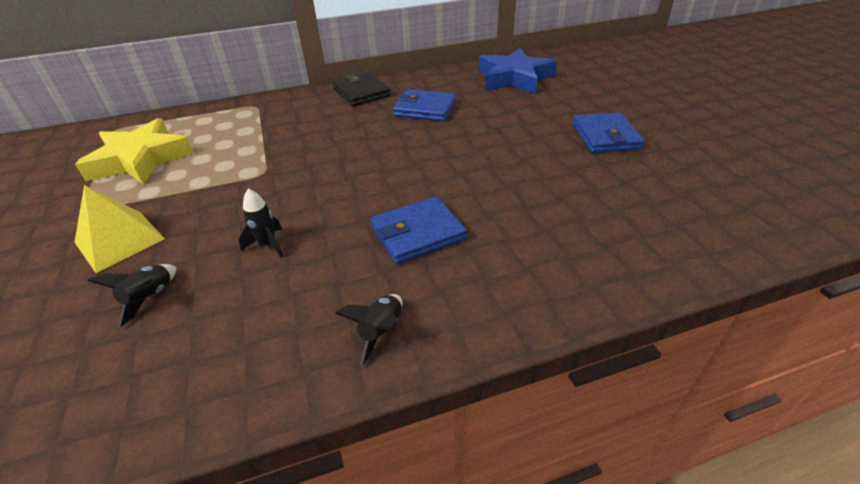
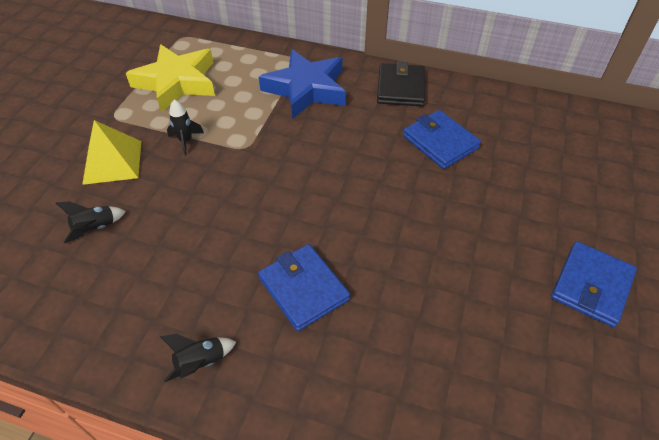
camera: 35 degrees right, 10 degrees up
(268, 245) = (194, 228): black rocket -> black rocket (186, 141)
(418, 233) = (303, 289): blue wallet -> blue wallet turned 45 degrees clockwise
(514, 78) = (576, 145): blue star -> blue star (306, 89)

